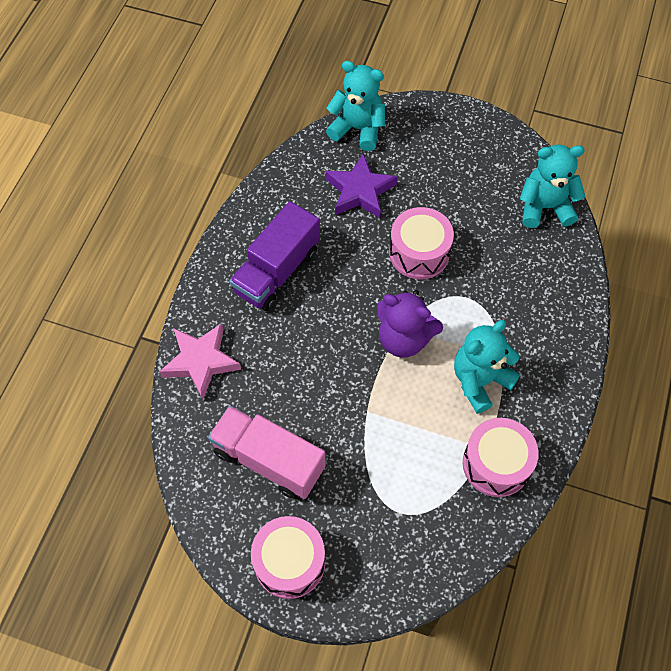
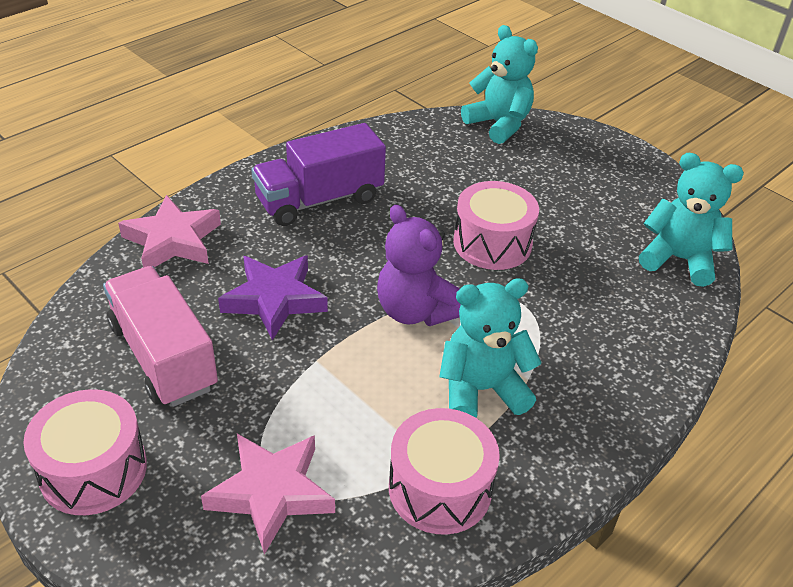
camera: 25 degrees right, 20 degrees down
(360, 191) = (463, 170): purple star -> purple star (274, 300)
(404, 519) = (271, 493): none -> pink star

